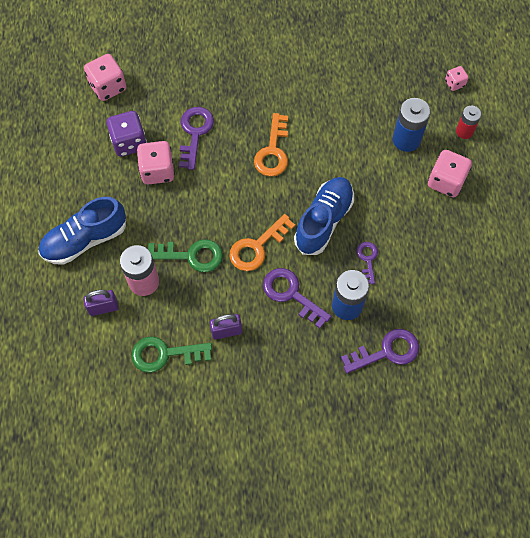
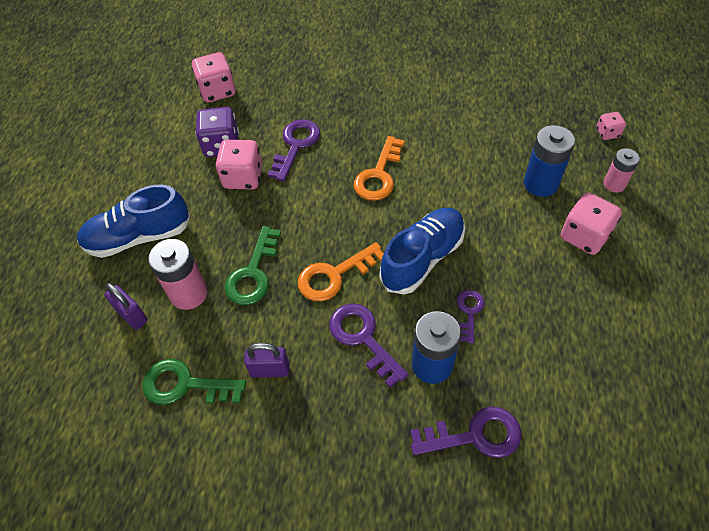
camera: 15 degrees right, 10 degrees down
(103, 307) = (132, 315): purple padlock -> purple padlock turned 45 degrees clockwise
(191, 255) = (253, 273): green key -> green key turned 90 degrees clockwise
(464, 131) = (614, 184): red battery -> pink battery

